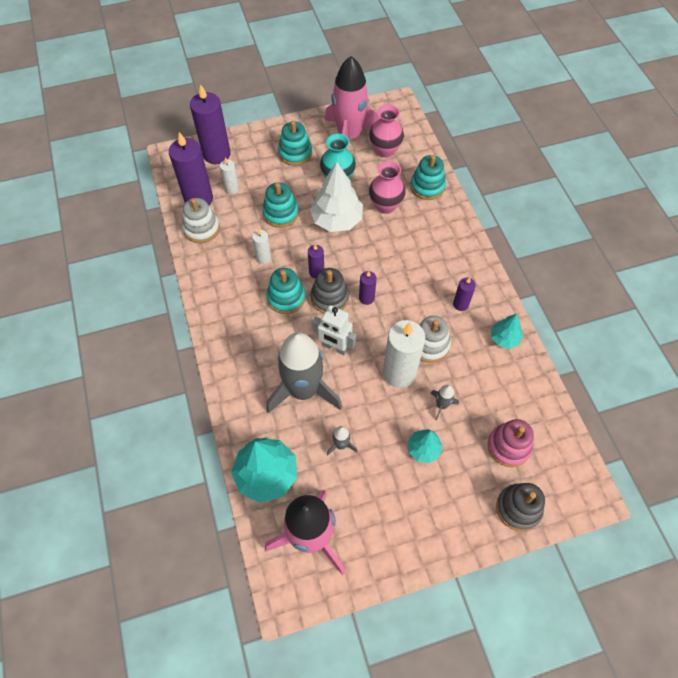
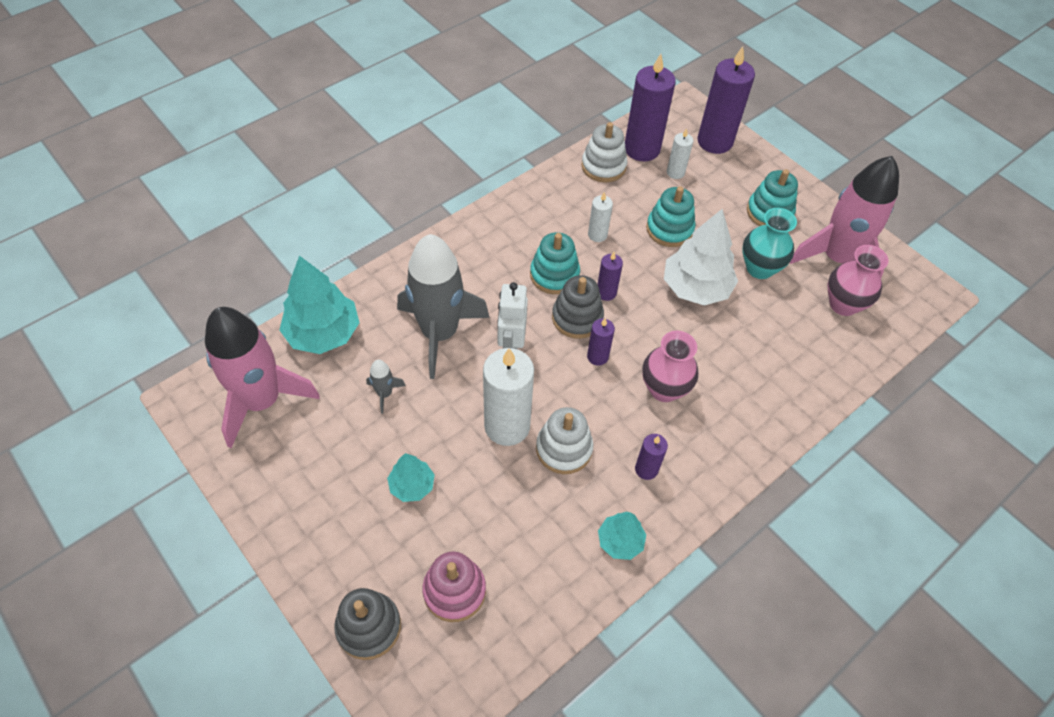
camera: 65 degrees right, 5 degrees down
(385, 205) = (752, 333): pink vase -> pink vase (664, 389)
(427, 186) = (817, 372): turquoise stacking toy -> none
(441, 405) = (482, 489): grey rocket -> none

